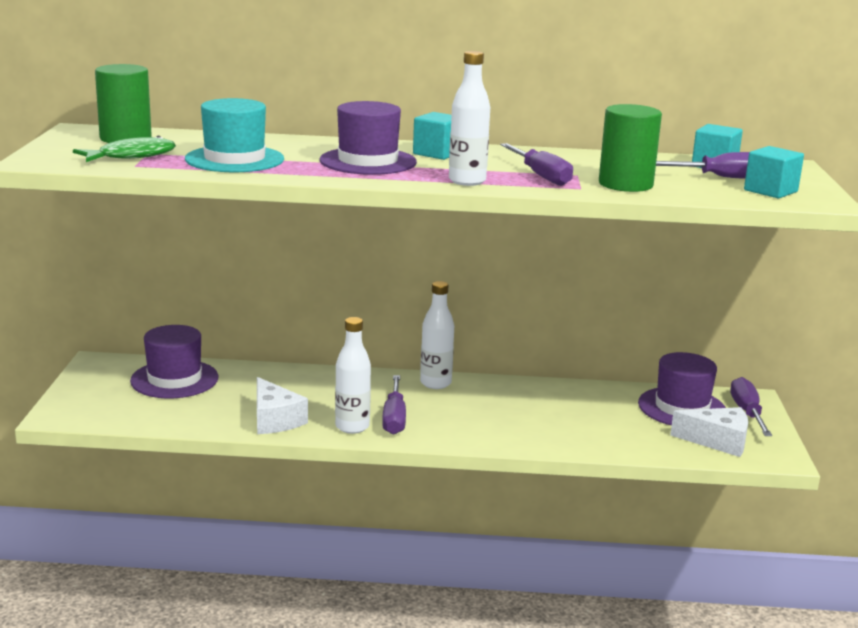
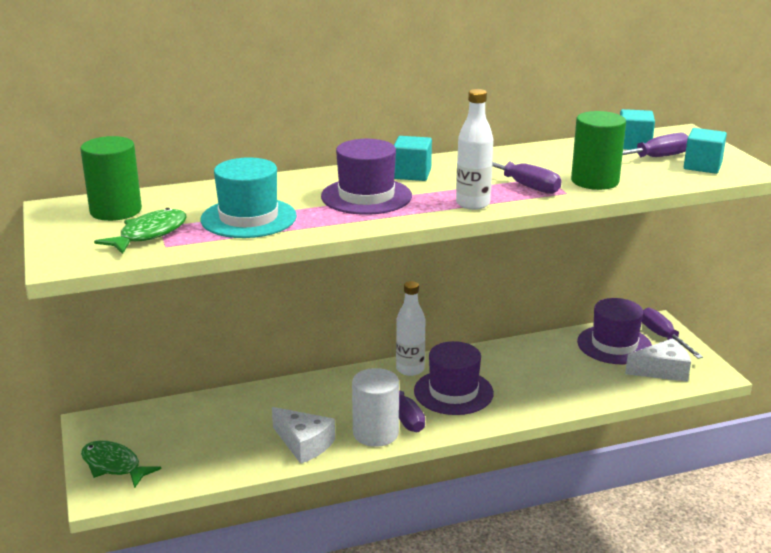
camera: 20 degrees left, 5 degrees up
(88, 397) = (114, 466): none -> green fish
(174, 379) = (180, 424): purple hat -> purple hat (453, 392)
(352, 427) = (375, 433): white bottle -> white cylinder

